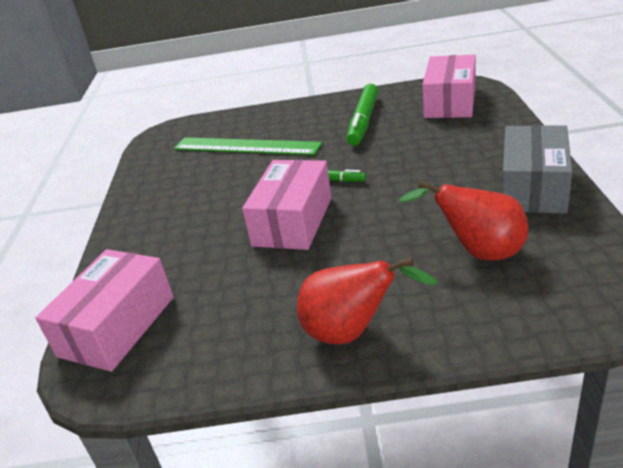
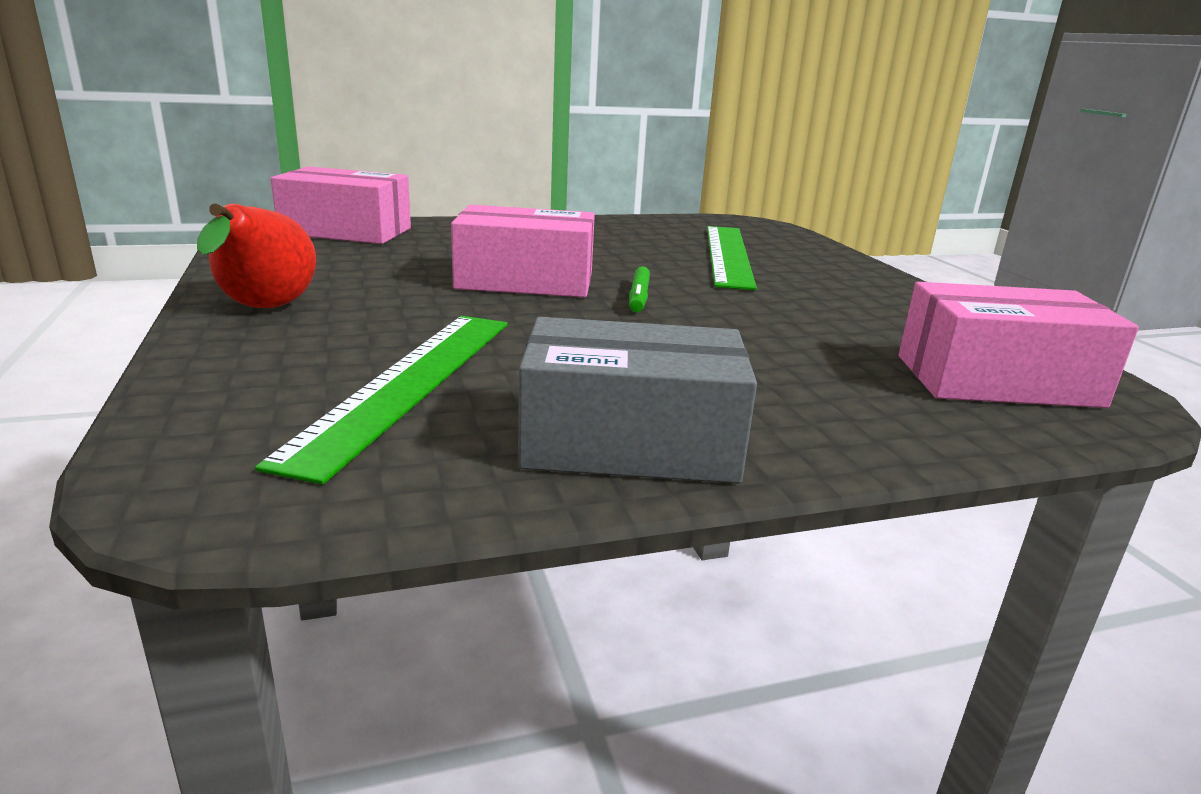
camera: 70 degrees right, 10 degrees down
(364, 121) = (852, 314): green marker -> none
(478, 252) = (408, 383): red pear -> green ruler

